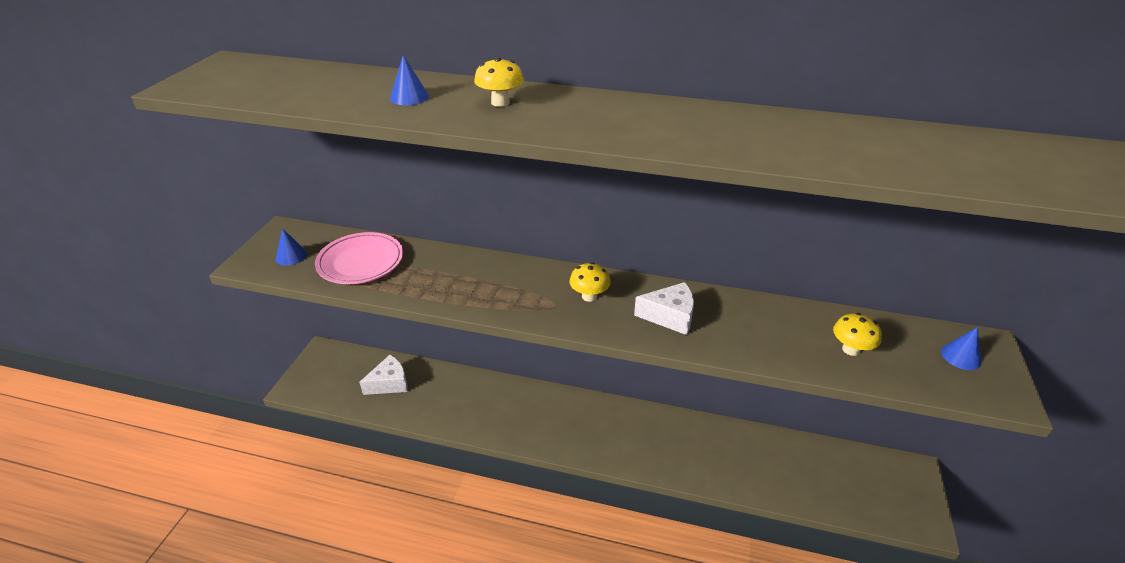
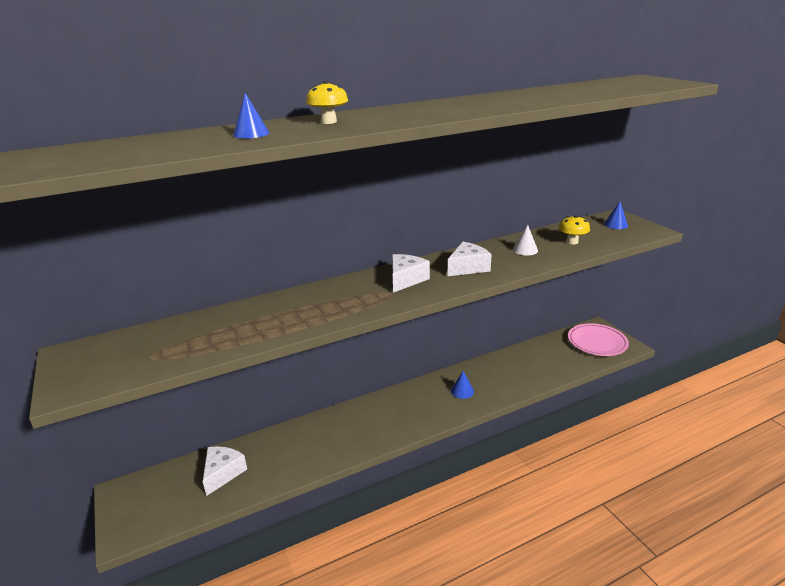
camera: 40 degrees left, 10 degrees down
(291, 256) = (111, 364): blue cone -> blue cone (462, 391)
(360, 262) = (193, 337): pink plate -> pink plate (597, 342)
(589, 296) = (406, 279): yellow mushroom -> white cheese
(771, 328) = (525, 250): none -> white cone

